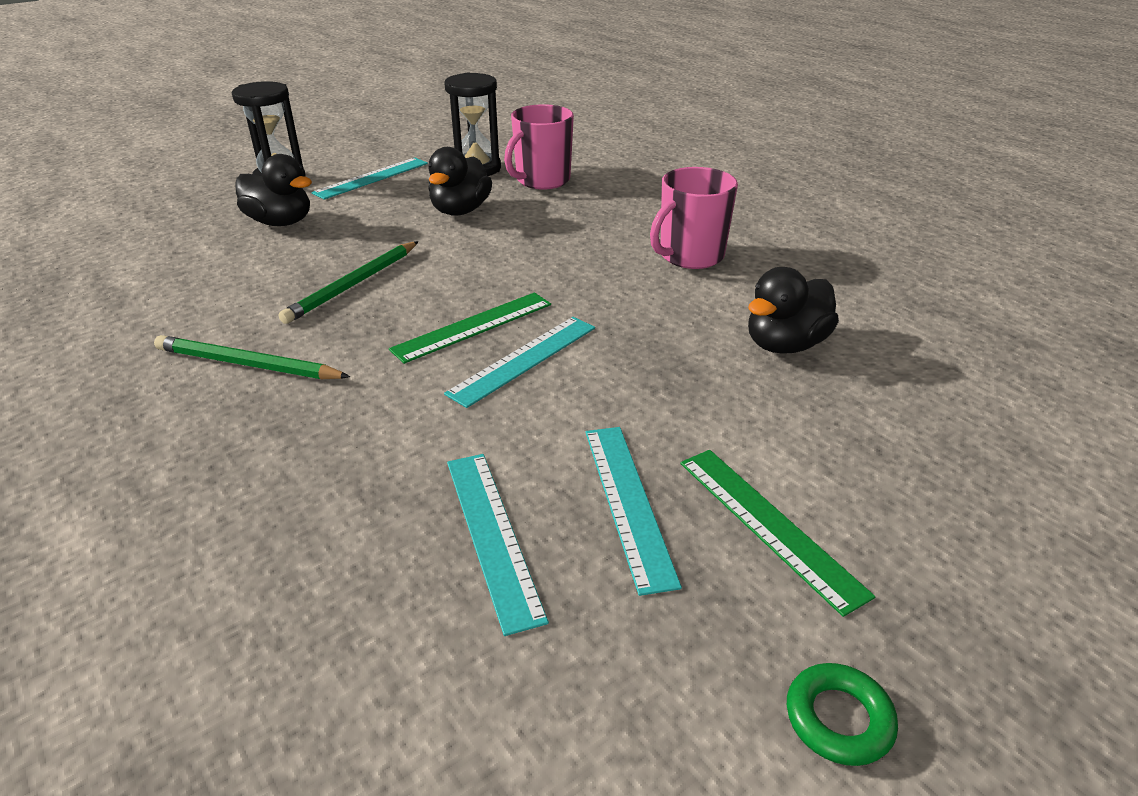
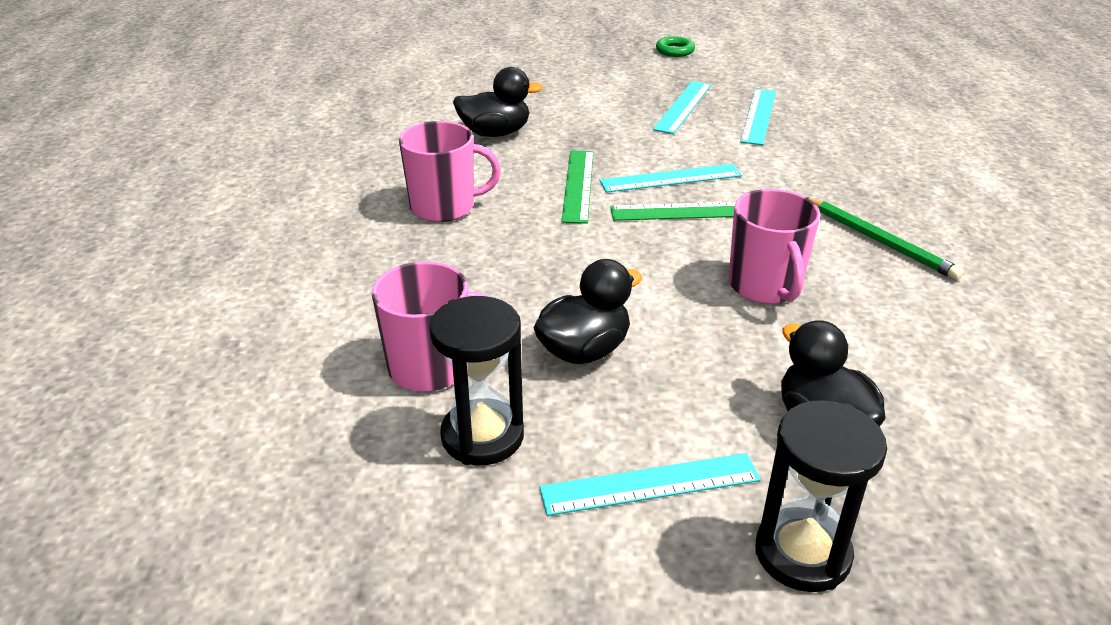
camera: 145 degrees left, 0 degrees up
(354, 285) = (765, 286): green pencil -> pink mug
(769, 525) = (629, 84): green ruler -> green ruler (578, 185)

